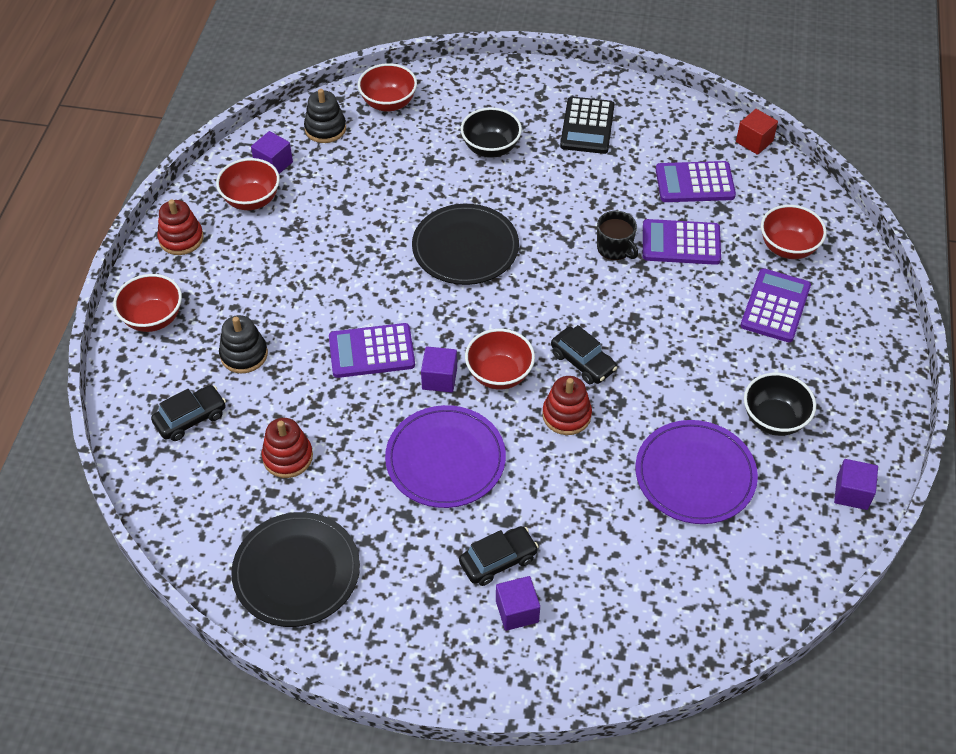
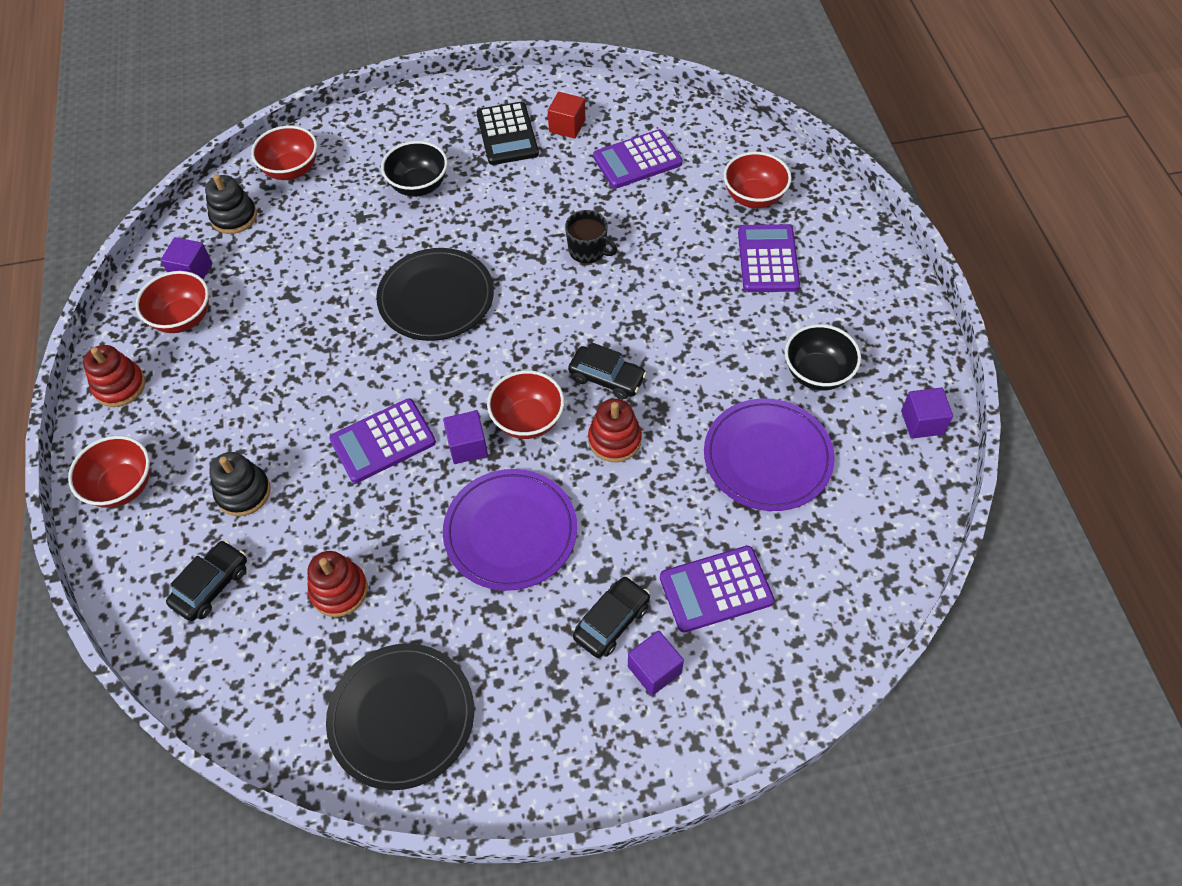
camera: 20 degrees left, 5 degrees up
(681, 243) = (650, 225): purple calculator -> purple calculator (716, 589)
(754, 141) = (676, 102): red cube -> red cube (567, 126)

